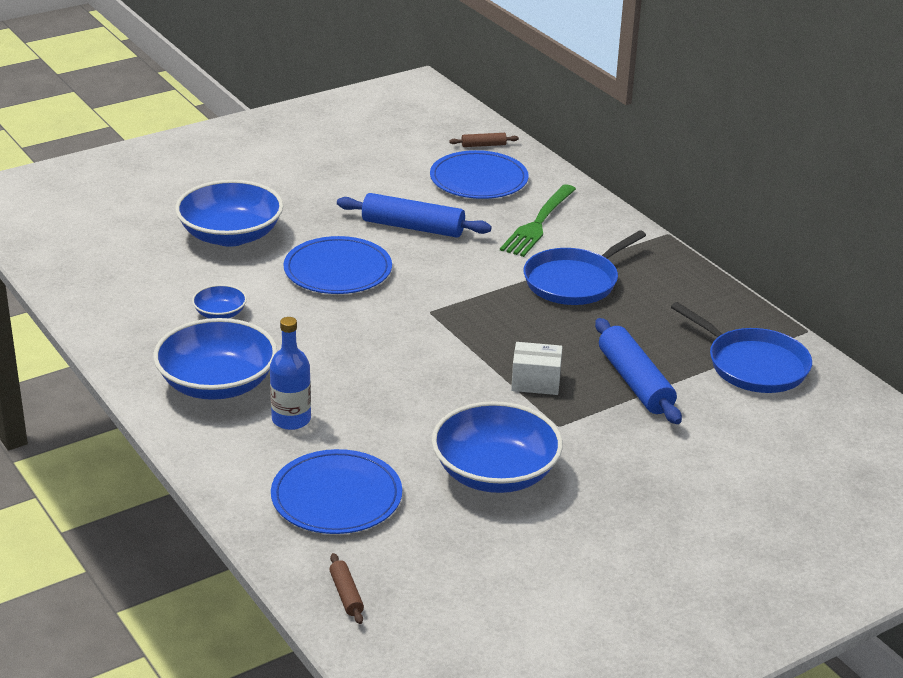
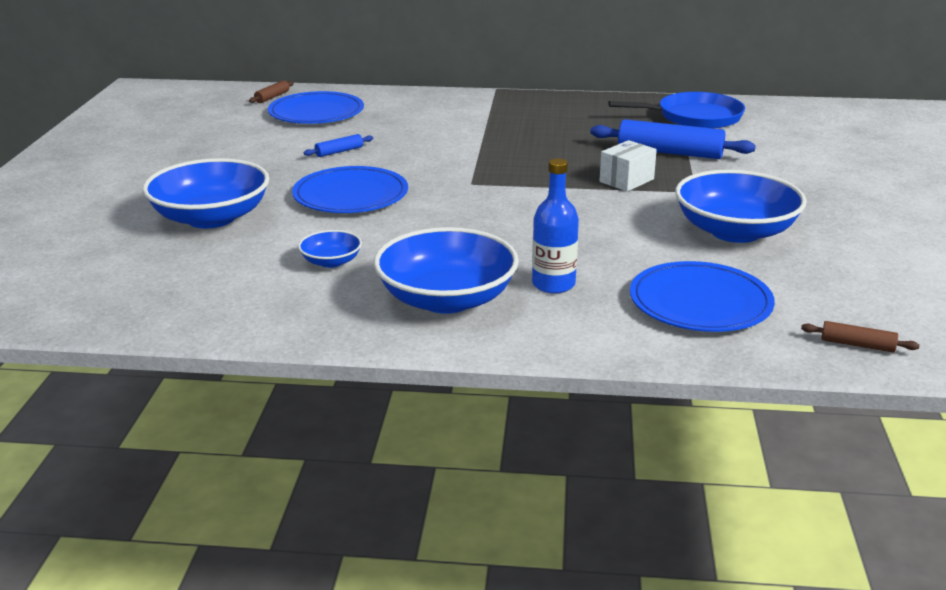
camera: 50 degrees left, 5 degrees down
(413, 227) = (339, 151): blue rolling pin -> blue rolling pin, size x0.48
(538, 223) = (413, 115): green fork -> none
(574, 281) = (510, 129): blue pan -> none

